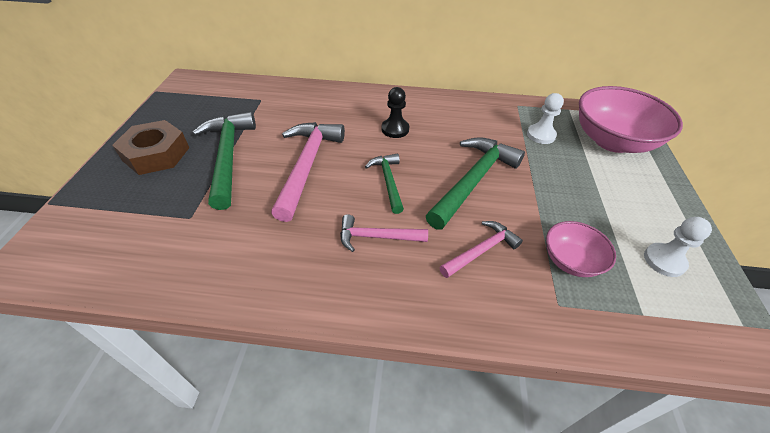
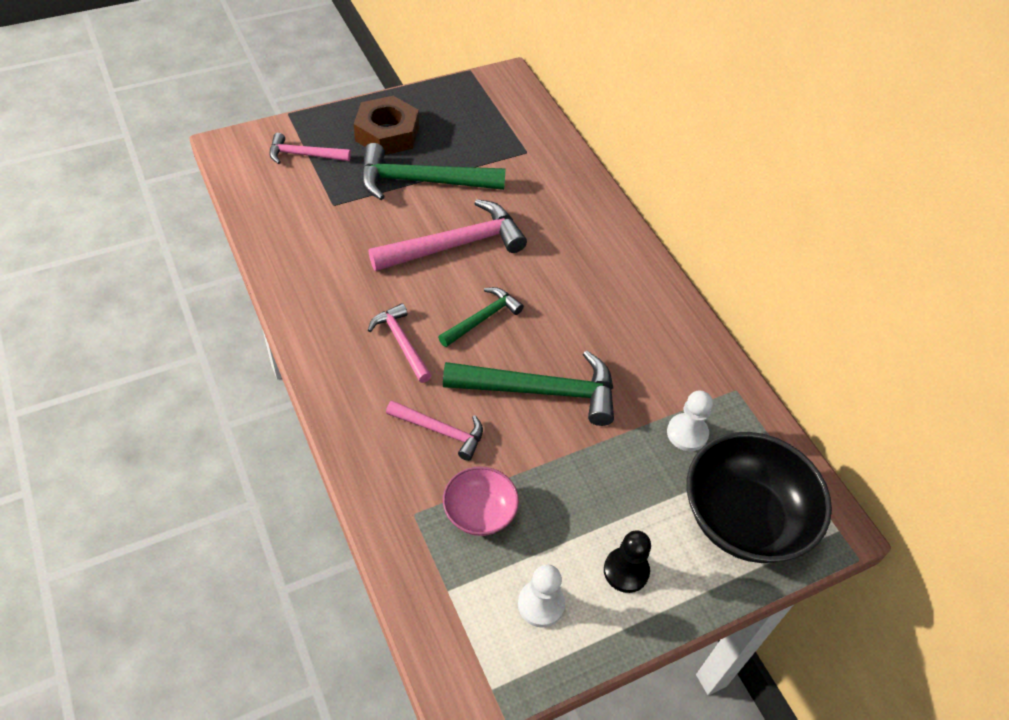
camera: 55 degrees right, 5 degrees up
(110, 213) = (304, 155): none -> pink hammer
(227, 157) = (422, 181): green hammer -> green hammer turned 135 degrees counterclockwise
(395, 129) = (574, 287): black pawn -> black pawn (626, 571)
(612, 141) = (744, 518): pink bowl -> black bowl

